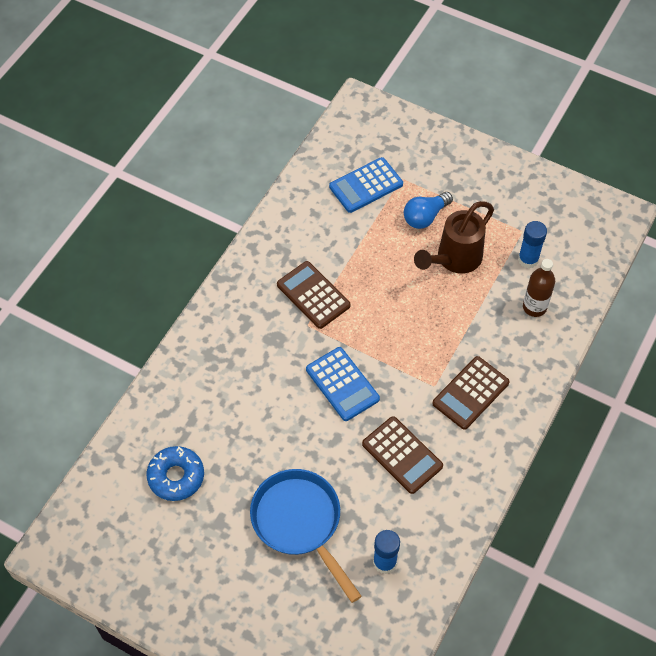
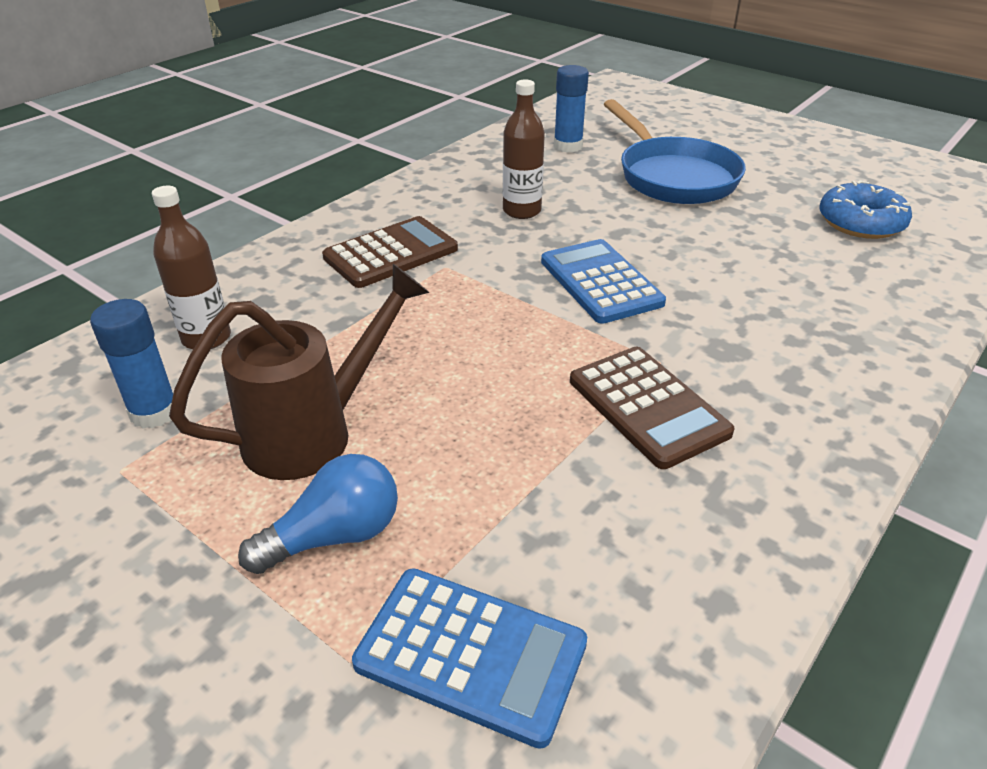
camera: 170 degrees left, 20 degrees down
(366, 185) = (471, 654): blue calculator -> blue calculator turned 45 degrees clockwise
(402, 455) = (522, 211): brown calculator -> brown bottle

